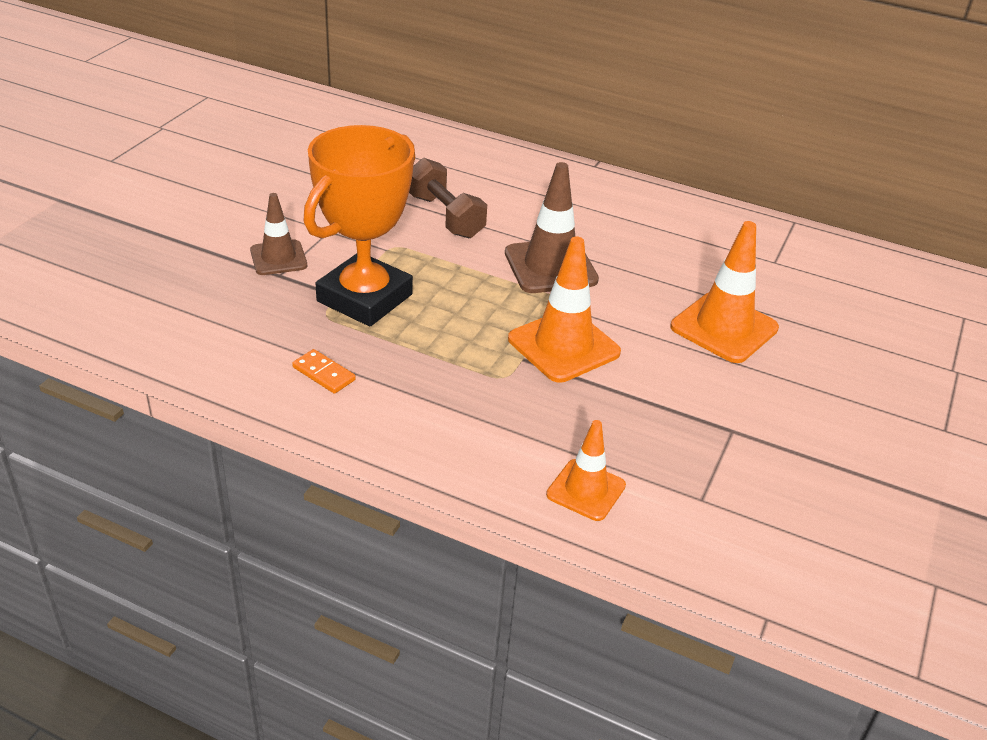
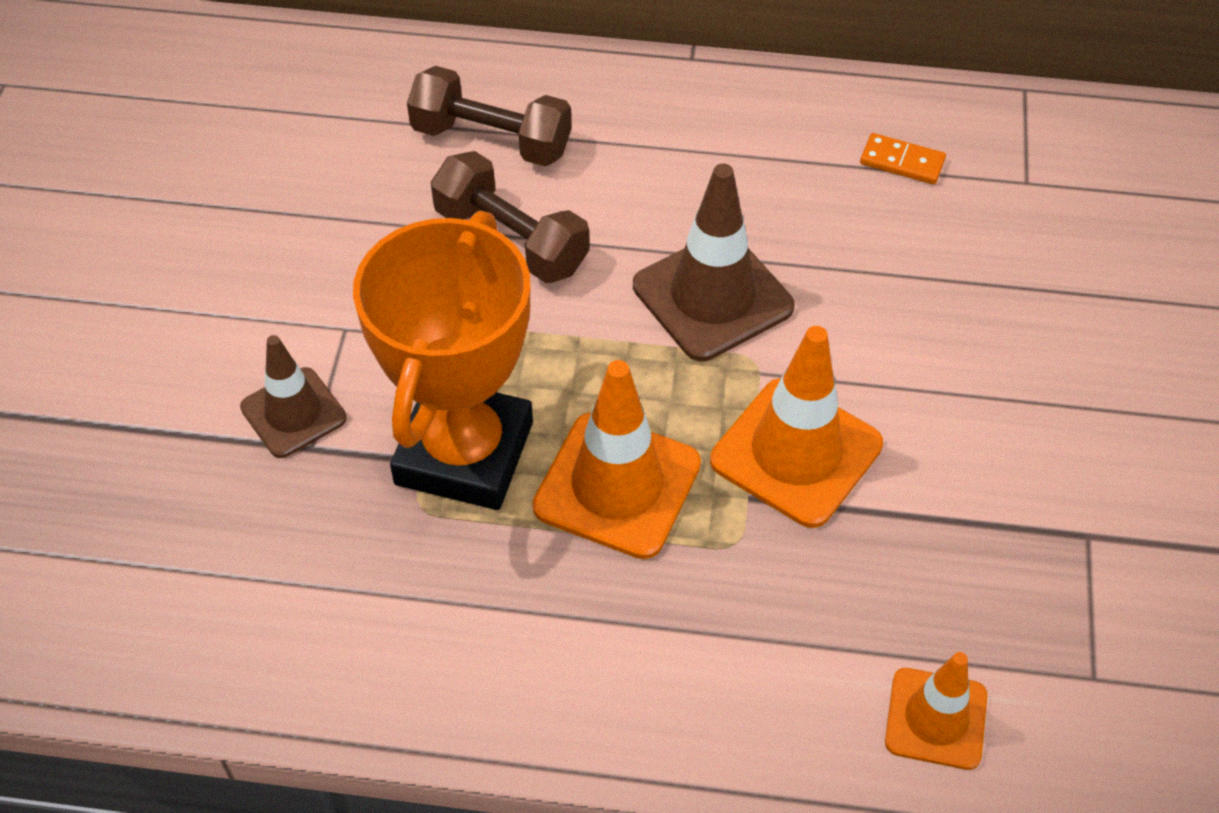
camera: 15 degrees left, 15 degrees up
(323, 374) = (472, 628): orange domino -> orange domino (902, 162)
(458, 174) = (491, 140): none -> brown dumbbell
(724, 328) = (1005, 340): orange traffic cone -> orange traffic cone (617, 485)

